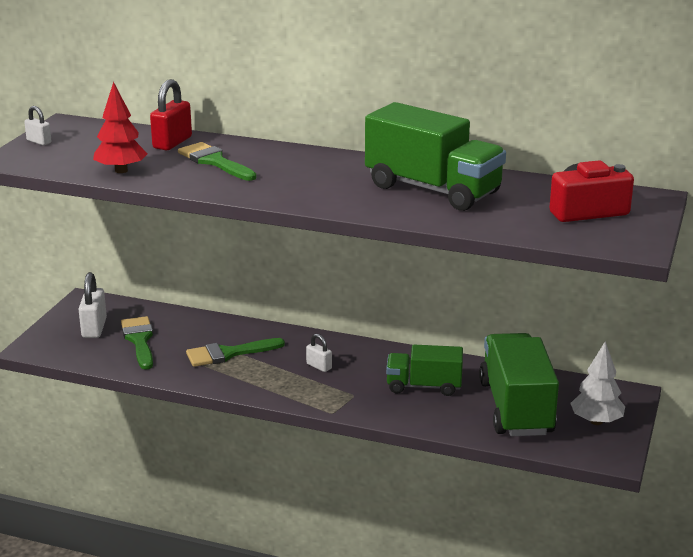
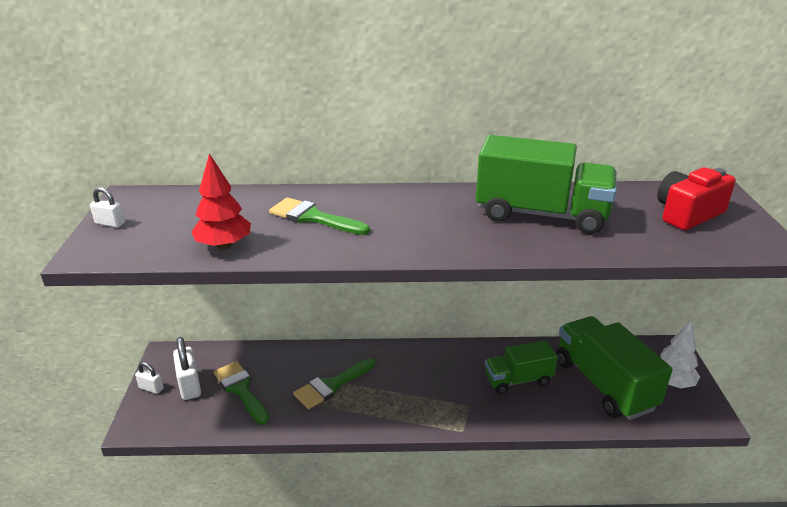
camera: 20 degrees left, 5 degrees up
(172, 143) = (254, 202): red padlock -> none
(319, 366) = (418, 380): white padlock -> white padlock (151, 388)

